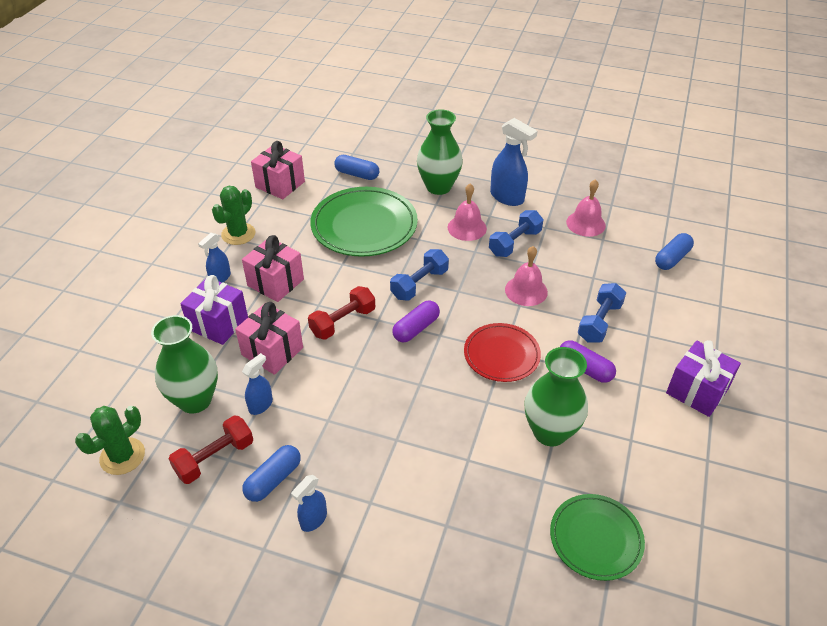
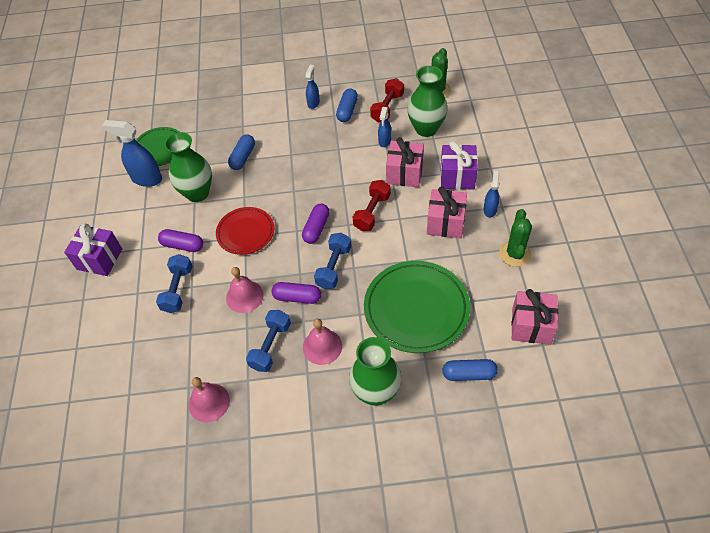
camera: 160 degrees right, 10 degrees up
(471, 271) = (297, 297): none -> purple capsule
(507, 197) = (299, 407): blue spray bottle -> blue spray bottle (146, 179)
(672, 258) = (119, 388): blue capsule -> blue capsule (243, 157)

